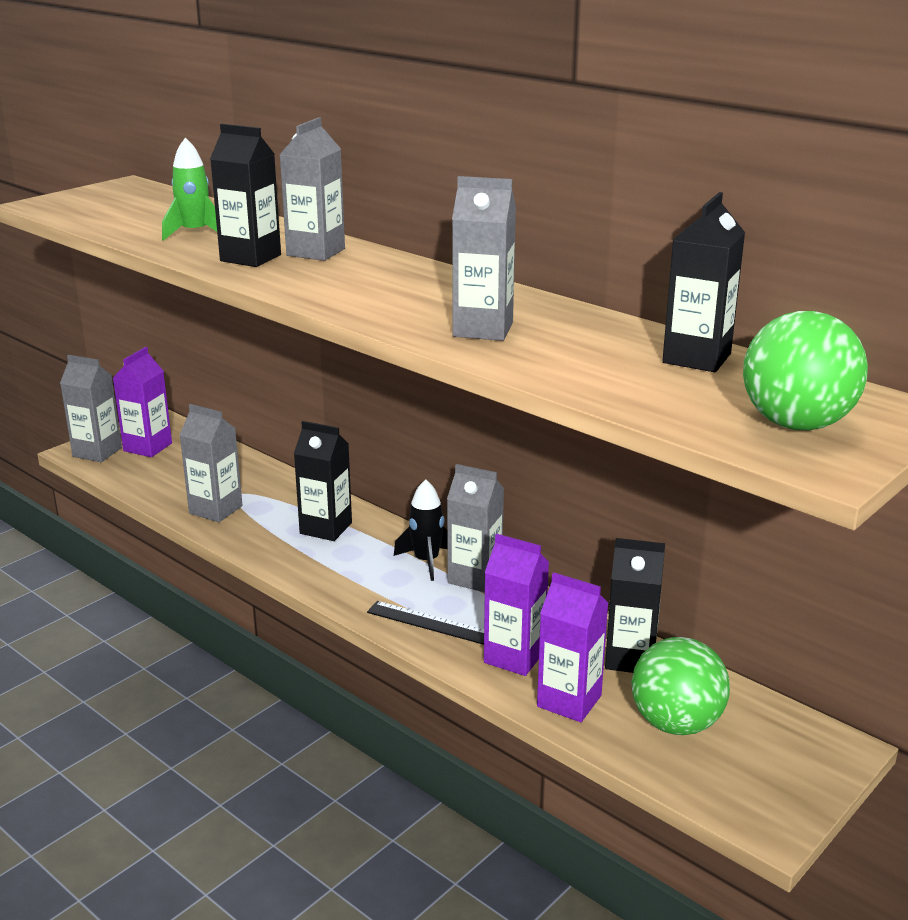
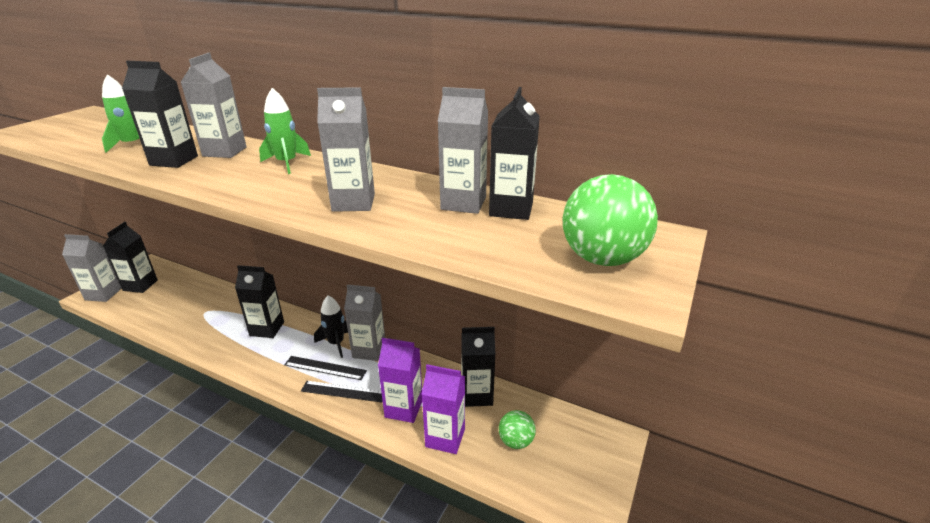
camera: 15 degrees left, 5 degrees up
(147, 447) = (140, 285): purple carton -> black carton
(216, 509) = (189, 326): grey carton -> grey carton (463, 203)
(399, 274) = (287, 163): none -> green rocket
(405, 590) = (325, 368): none -> black ruler
(676, 723) = (516, 441): green ball -> green ball, size x0.59

